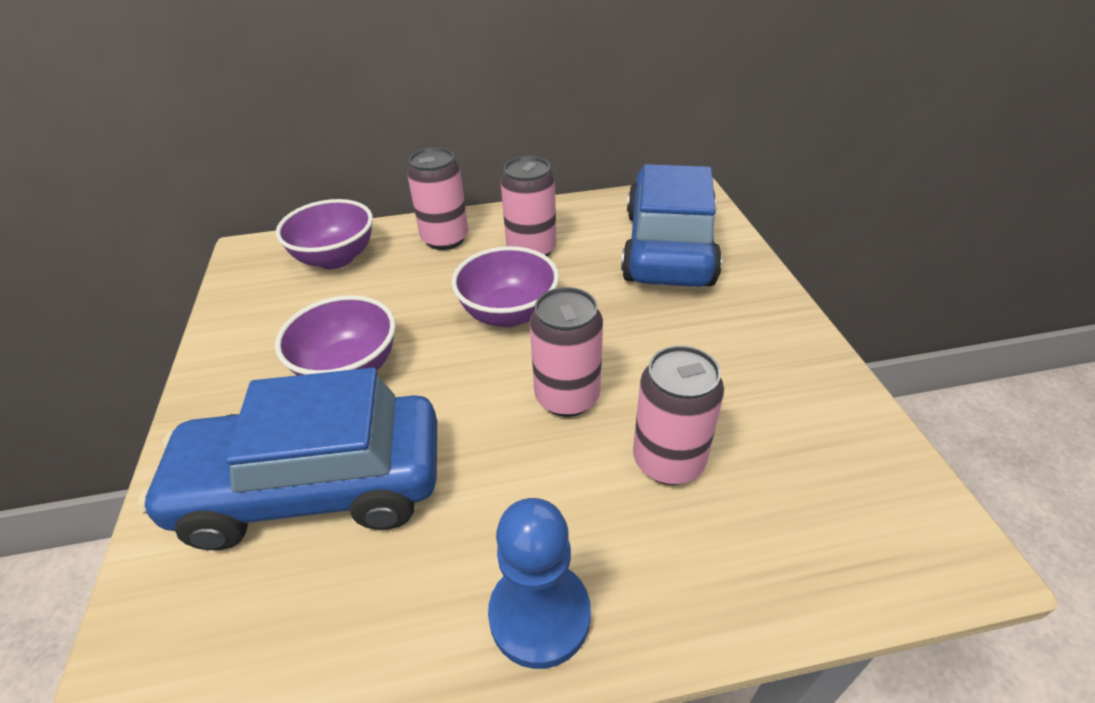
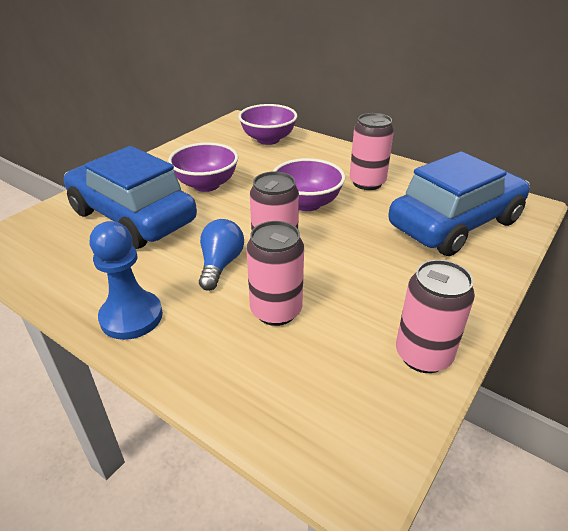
camera: 45 degrees right, 5 degrees down
(445, 239) = (330, 156): pink can -> pink can (423, 355)
(533, 458) = (220, 265): none -> blue light bulb

